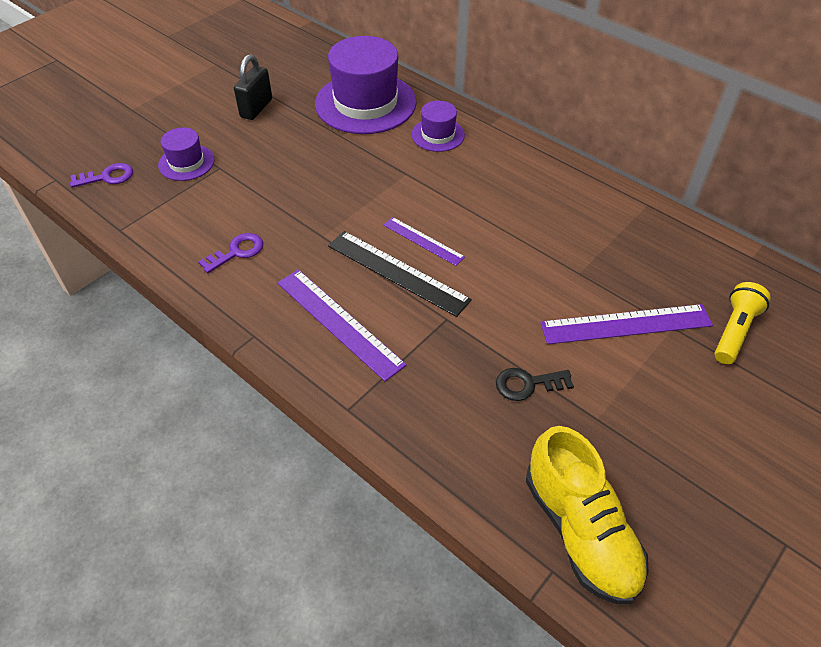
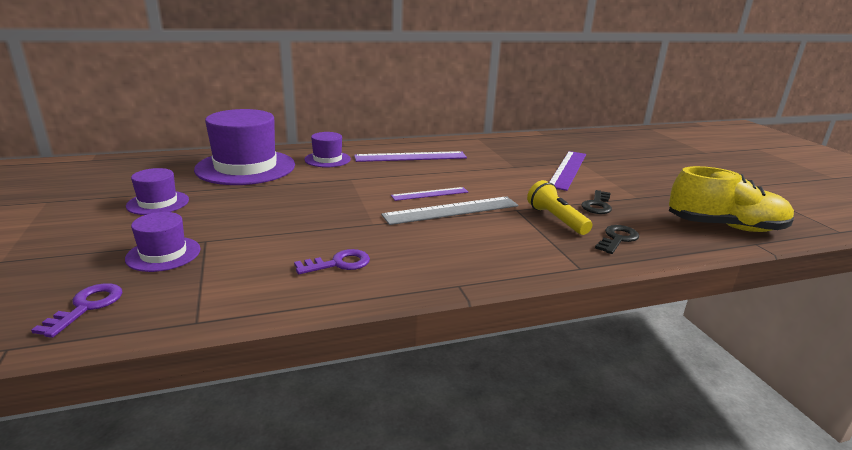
camera: 60 degrees left, 25 degrees down
(237, 252) = (338, 263): purple key -> purple key turned 75 degrees clockwise
(256, 108) = (158, 203): black padlock -> purple hat
(339, 322) = (482, 245): purple ruler -> purple ruler (410, 157)
(397, 272) = (451, 210): black ruler -> grey ruler
(443, 425) = (617, 239): none -> black key
(734, 331) = (593, 152): yellow flashlight -> yellow flashlight (556, 219)

